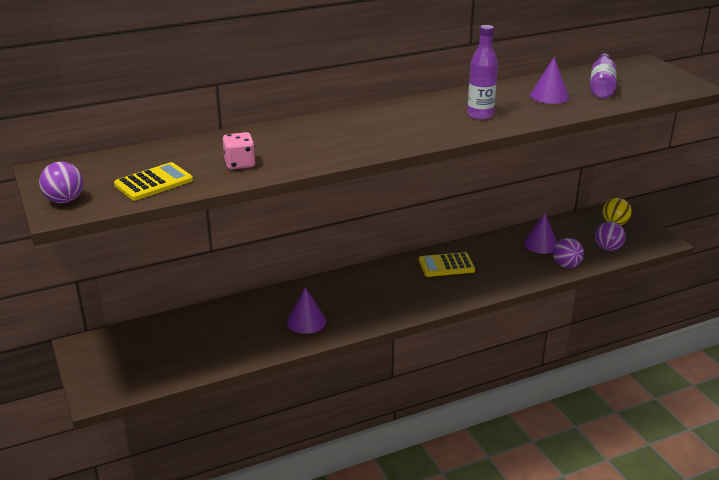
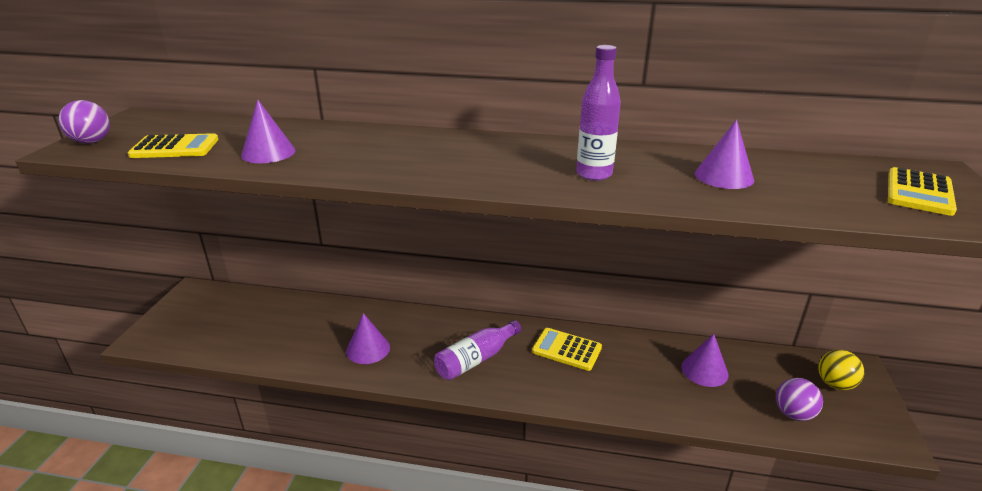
camera: 35 degrees right, 0 degrees up
(240, 164) = (268, 153): pink dice -> purple cone
(566, 265) = (711, 412): purple ball -> none
(601, 85) = (824, 183): purple bottle -> purple bottle (476, 359)
(648, 78) = (919, 192): none -> yellow calculator

